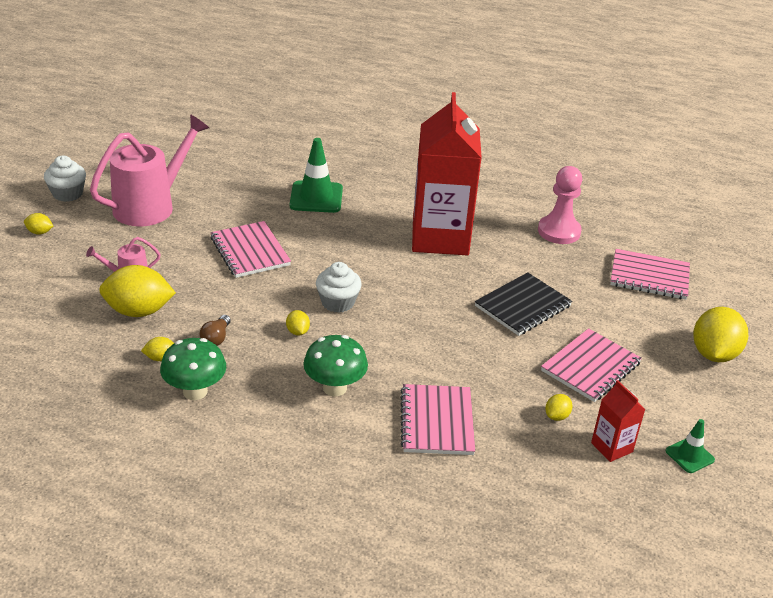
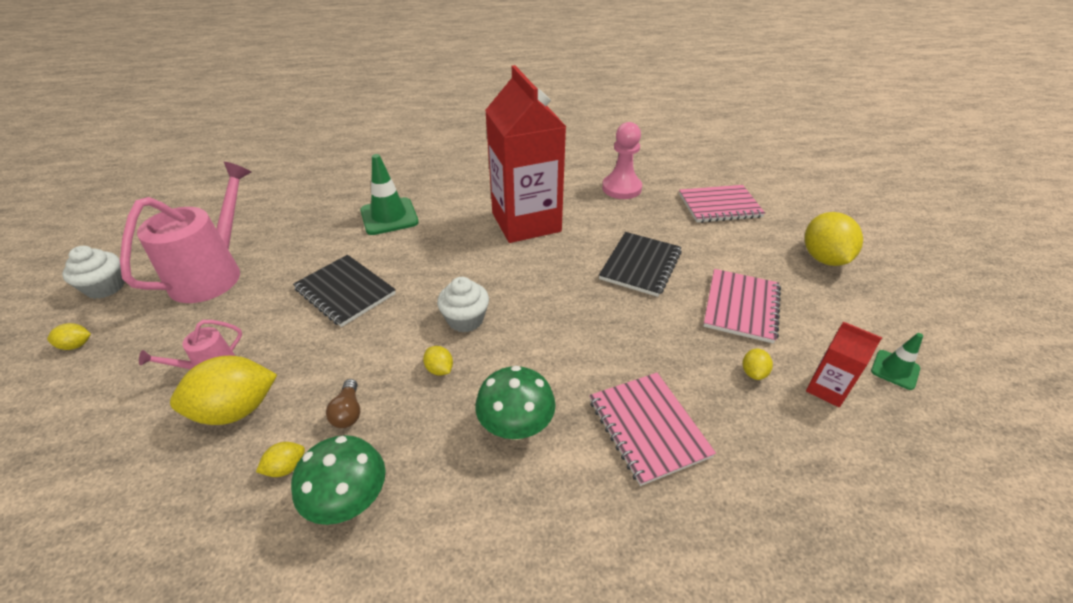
camera: 20 degrees left, 5 degrees up
(250, 251) = (345, 291): pink notebook -> black notebook

